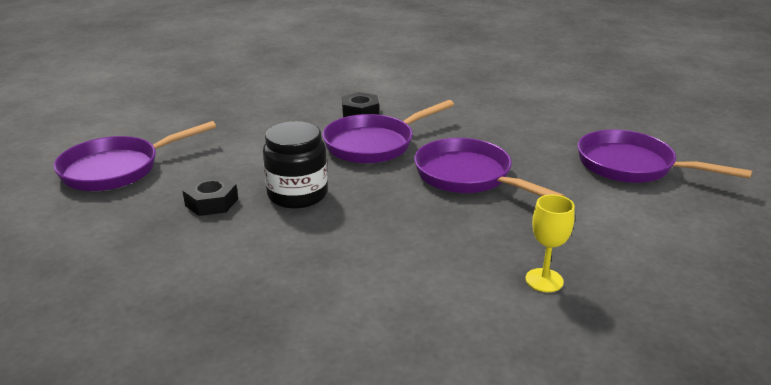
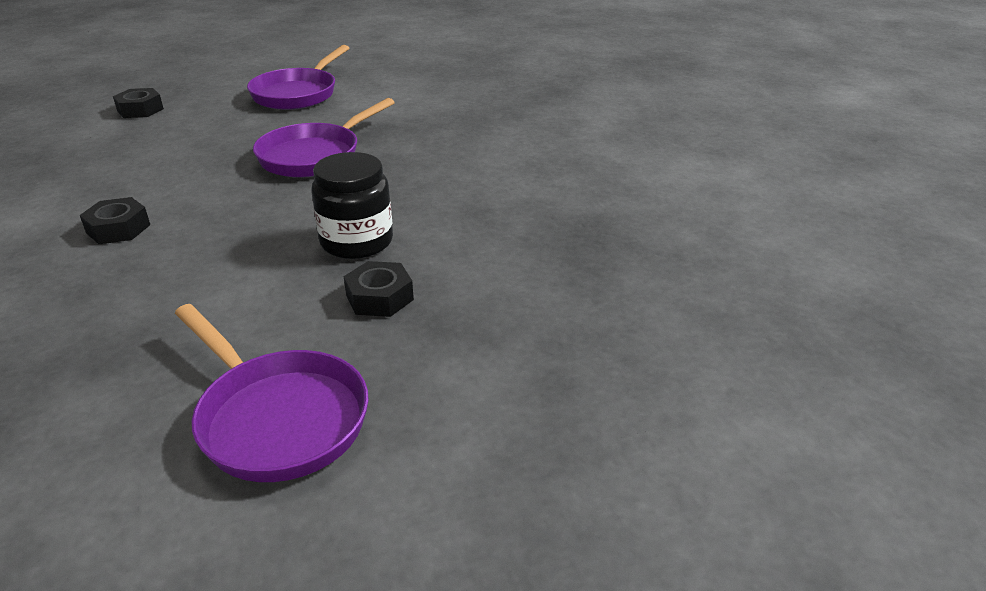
camera: 100 degrees left, 5 degrees up
(374, 144) = (227, 209): purple pan -> none
(544, 280) = (479, 126): yellow goblet -> none
(574, 101) = (140, 110): none -> black nut

